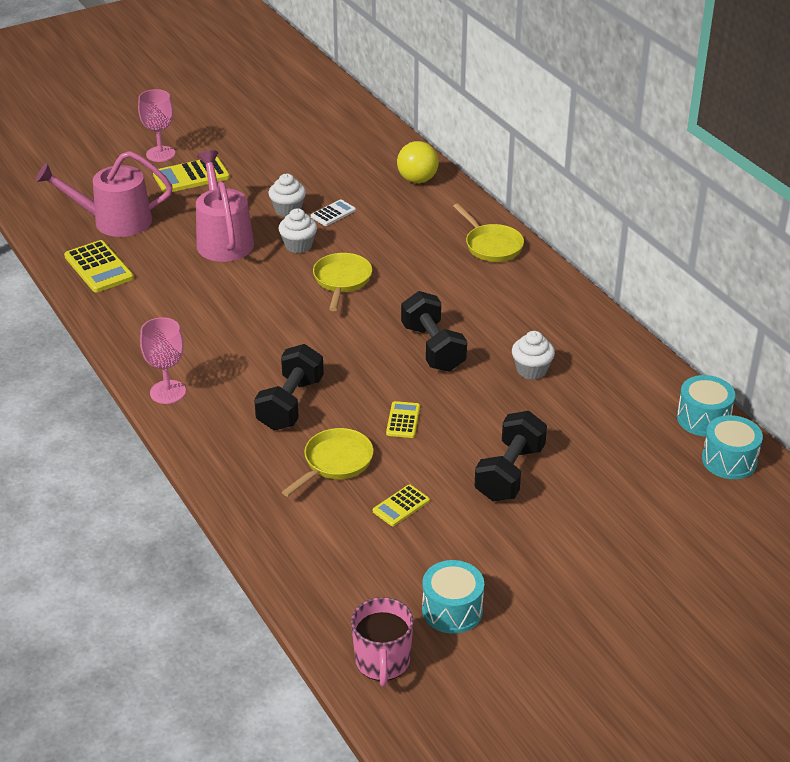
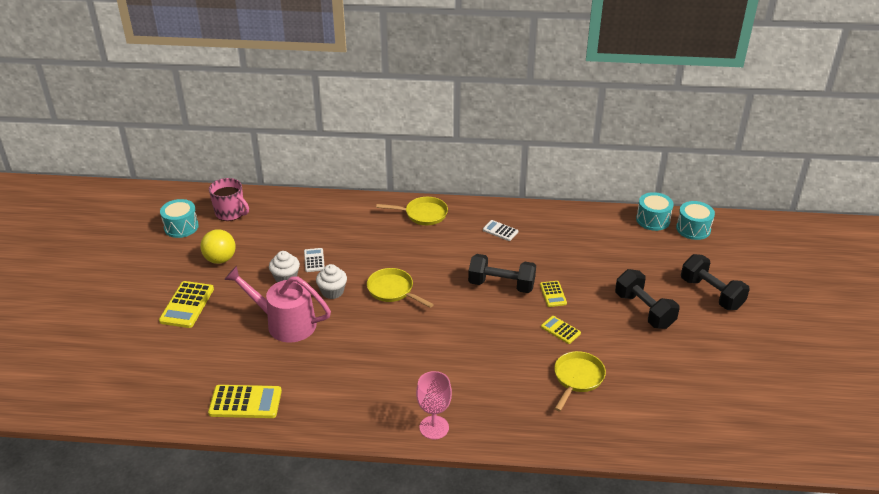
camera: 55 degrees left, 0 degrees up
(114, 221) = (195, 369): pink watering can -> none
(160, 154) = (137, 308): pink goblet -> none
(290, 404) = (501, 372): black dumbbell -> black dumbbell (711, 293)
(335, 462) = (577, 378): yellow pan -> yellow pan turned 45 degrees clockwise
(382, 662) = (774, 441): pink mug -> pink mug (230, 213)
(401, 506) = (640, 368): yellow calculator -> yellow calculator (553, 294)
(417, 180) = (320, 209): yellow ball -> yellow ball (220, 259)
(452, 610) = (747, 390): turquoise drum -> turquoise drum (181, 227)
(529, 309) = (500, 231): none -> white calculator
(531, 370) = (558, 257): white cupcake -> none

